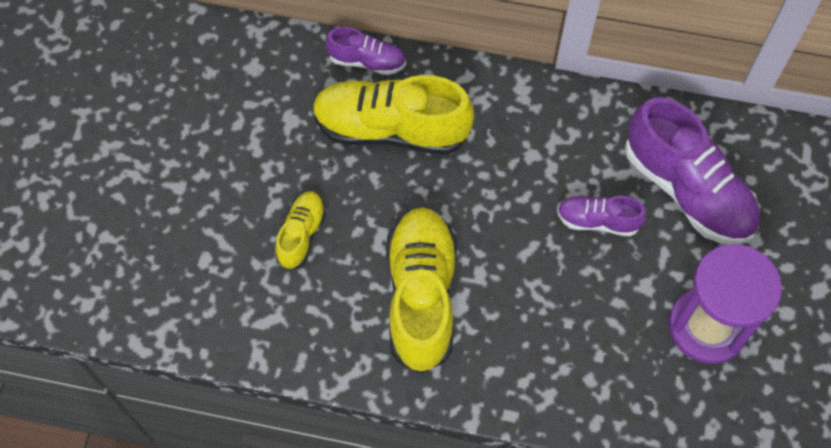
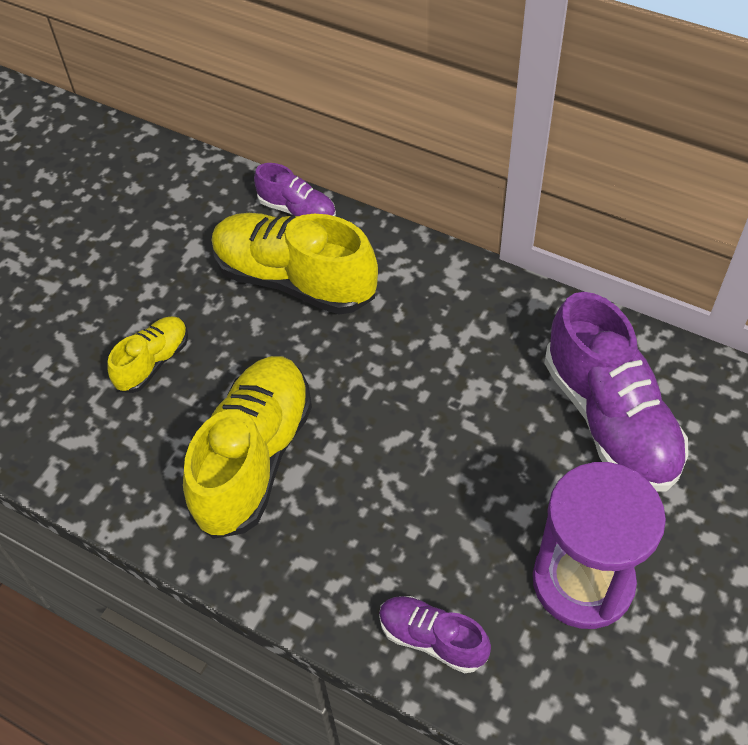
camera: 20 degrees right, 10 degrees down
(597, 221) = (489, 427): purple shoe -> purple shoe (432, 639)

